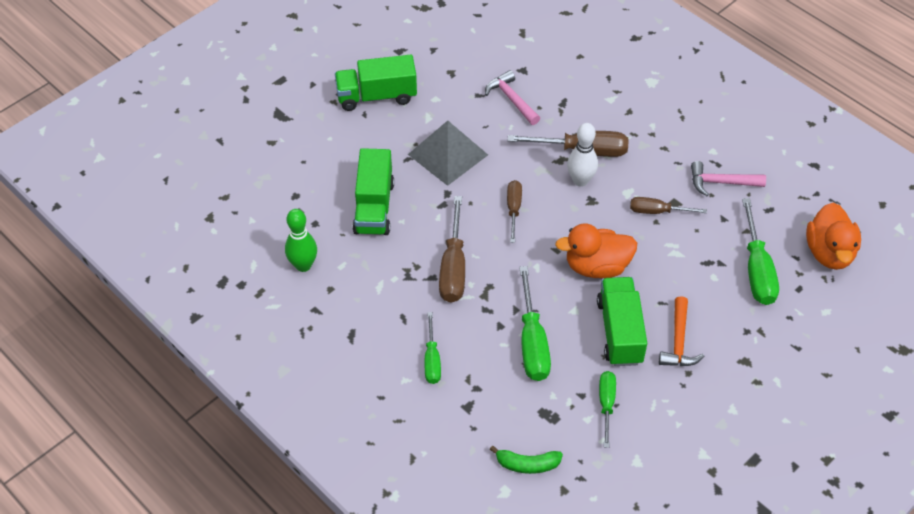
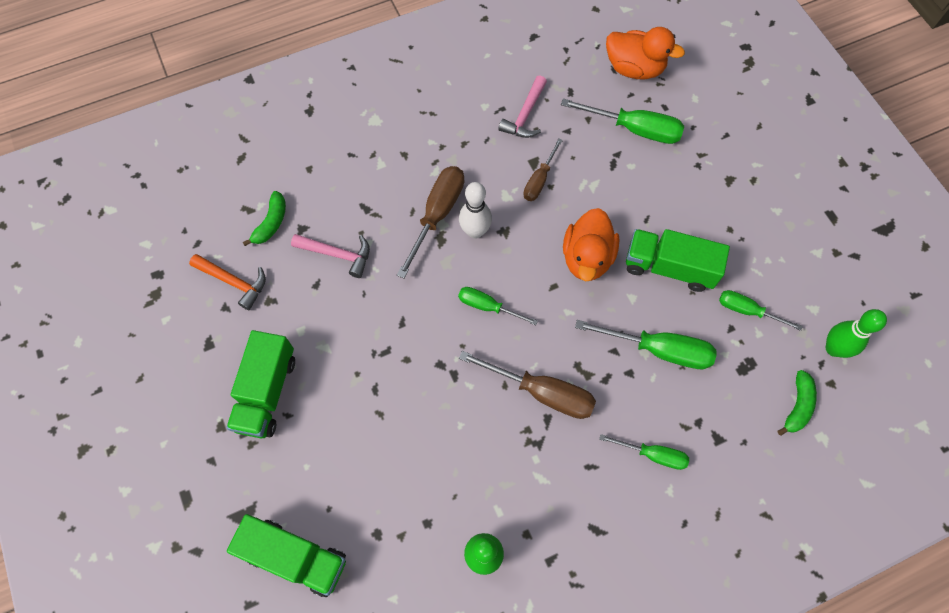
camera: 70 degrees left, 15 degrees up
(374, 207) = (430, 449): green truck -> green truck (295, 557)
(448, 154) = (386, 345): grey pyramid -> none
(511, 99) = (338, 254): pink hammer -> pink hammer turned 150 degrees counterclockwise
(513, 209) = (487, 307): brown screwdriver -> green screwdriver
(517, 50) = (271, 223): none -> green banana
(602, 486) = (833, 348): none -> green bowling pin
(678, 342) = (694, 223): orange hammer -> orange hammer (234, 282)

